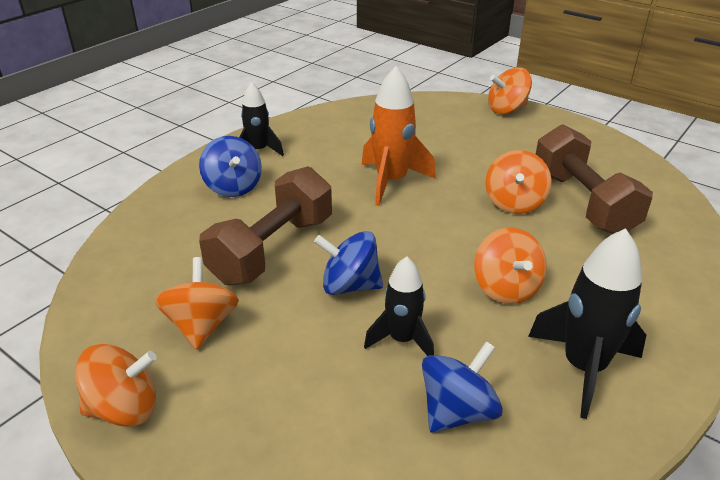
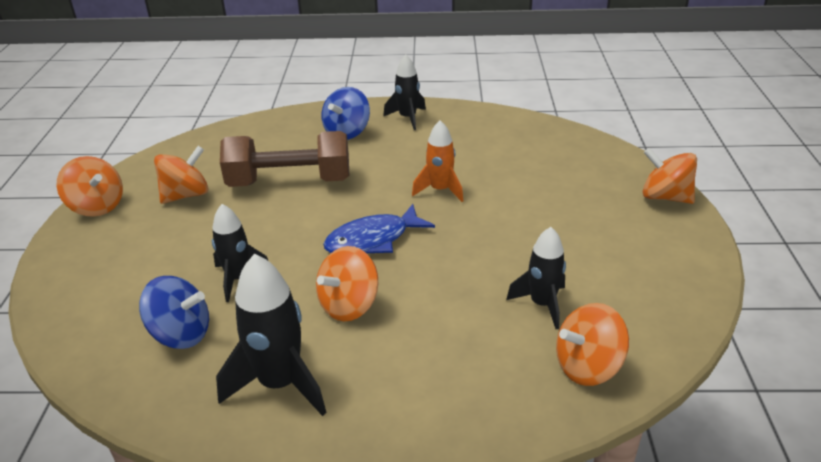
camera: 55 degrees right, 0 degrees up
(350, 286) = (279, 231): blue spinning top -> none
(391, 182) = (440, 190): orange rocket -> orange rocket, size x0.65
(425, 241) = (372, 240): none -> blue fish
(514, 203) = (487, 264): orange spinning top -> orange spinning top (587, 367)
(582, 202) = (542, 304): brown dumbbell -> black rocket

